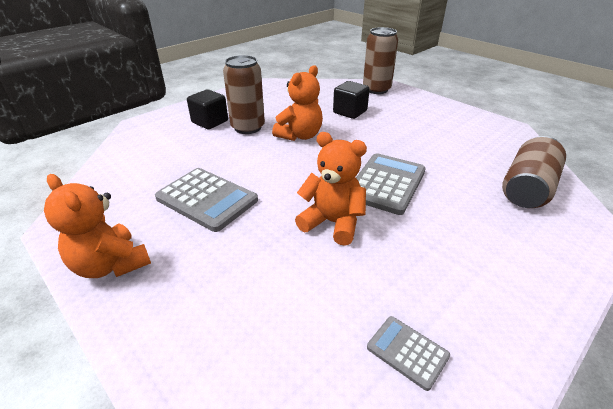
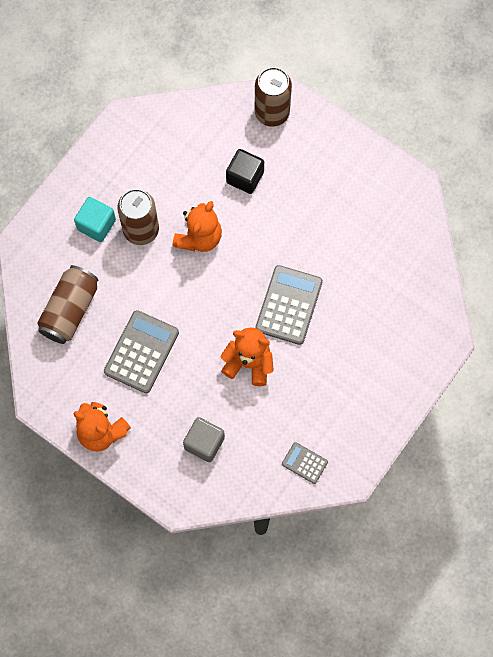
camera: 10 degrees left, 35 degrees up
(207, 199) = (141, 352): grey calculator -> grey calculator turned 90 degrees counterclockwise
(210, 122) = (96, 225): black cube -> turquoise cube
(248, 298) = (204, 443): none -> grey cube
(527, 188) = (407, 292): brown can -> brown can (70, 310)

